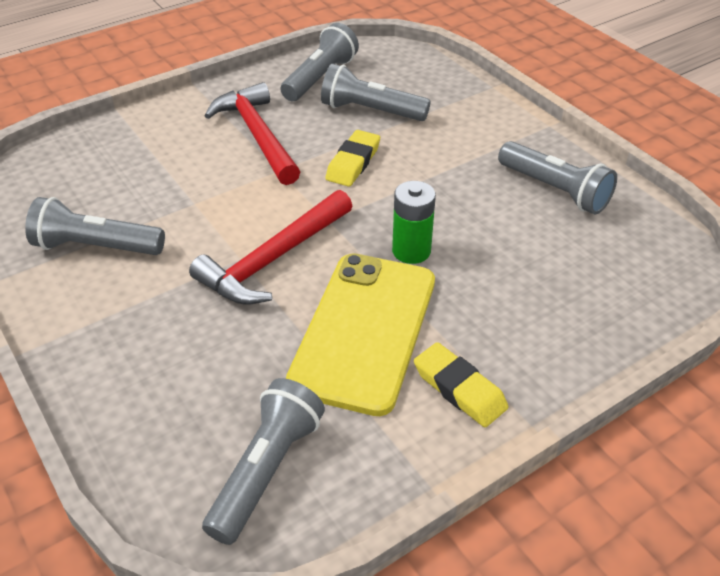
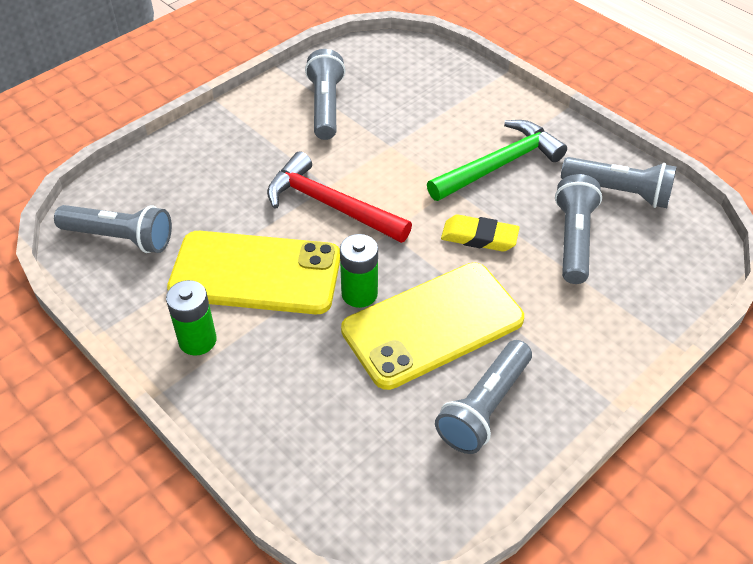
camera: 80 degrees right, 5 degrees up
(257, 135) = (499, 165): red hammer -> green hammer
(459, 207) = (433, 325): none -> yellow phone
(459, 389) = (197, 340): yellow eraser -> green battery

